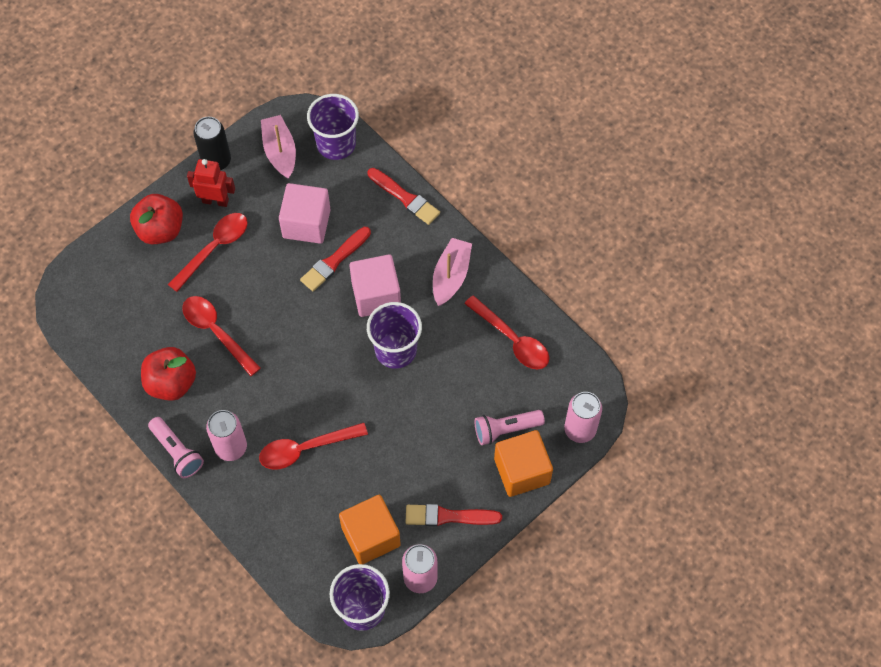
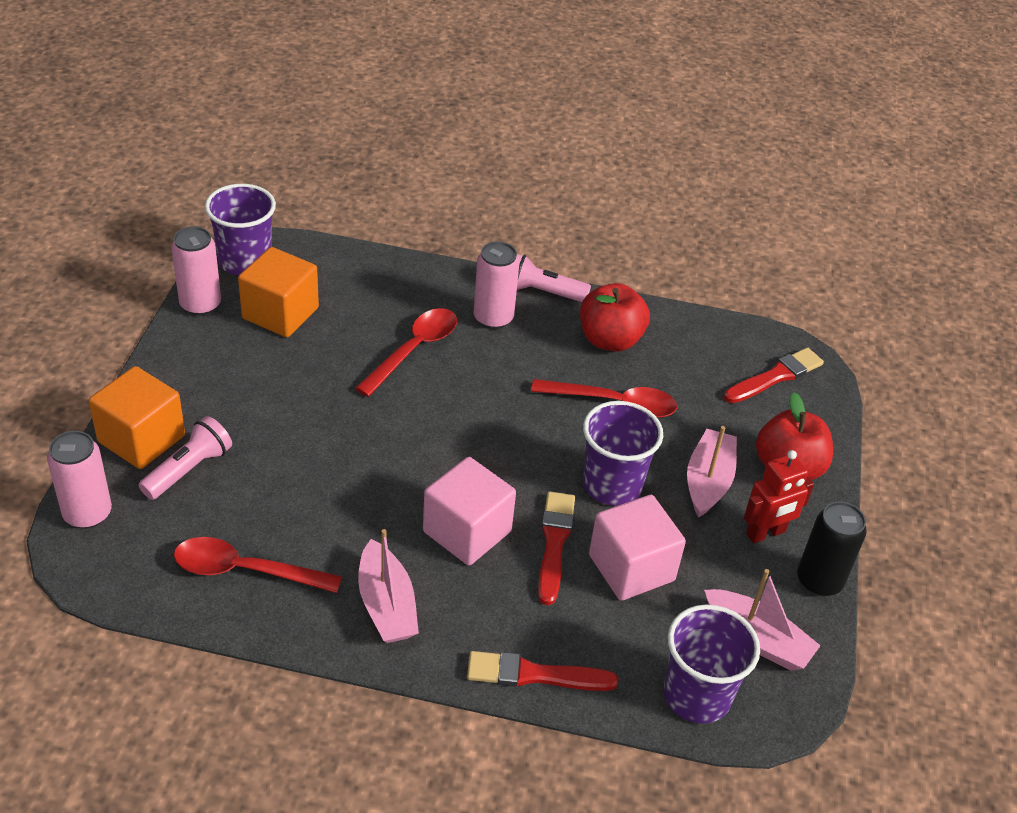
camera: 140 degrees right, 20 degrees down
(214, 248) = (708, 481): red spoon -> pink boat
(395, 350) = (391, 485): purple cup -> purple cup (612, 485)
(448, 516) = (204, 363): red brush -> red brush (775, 376)

